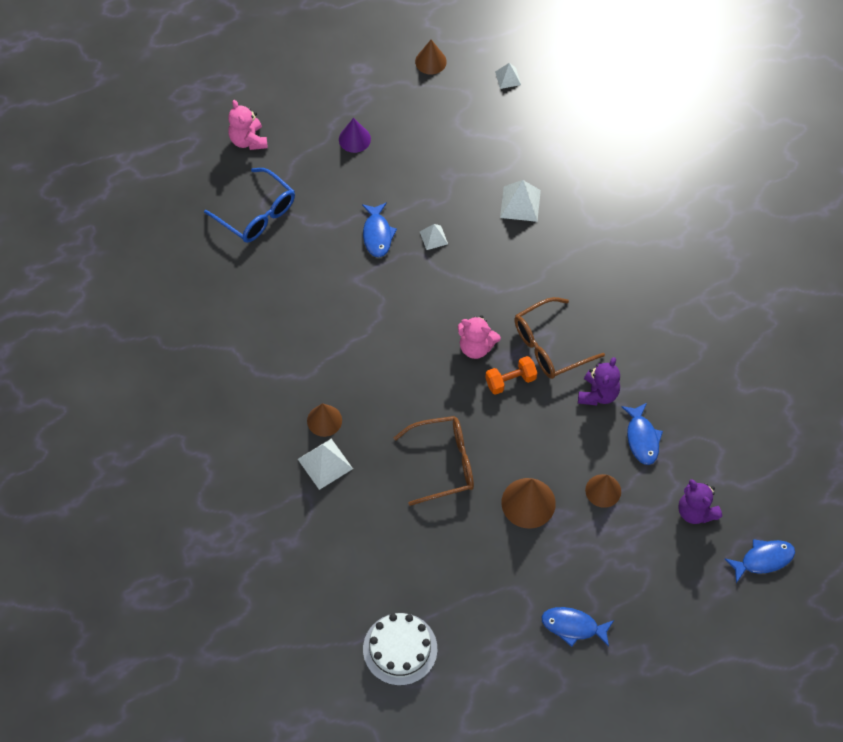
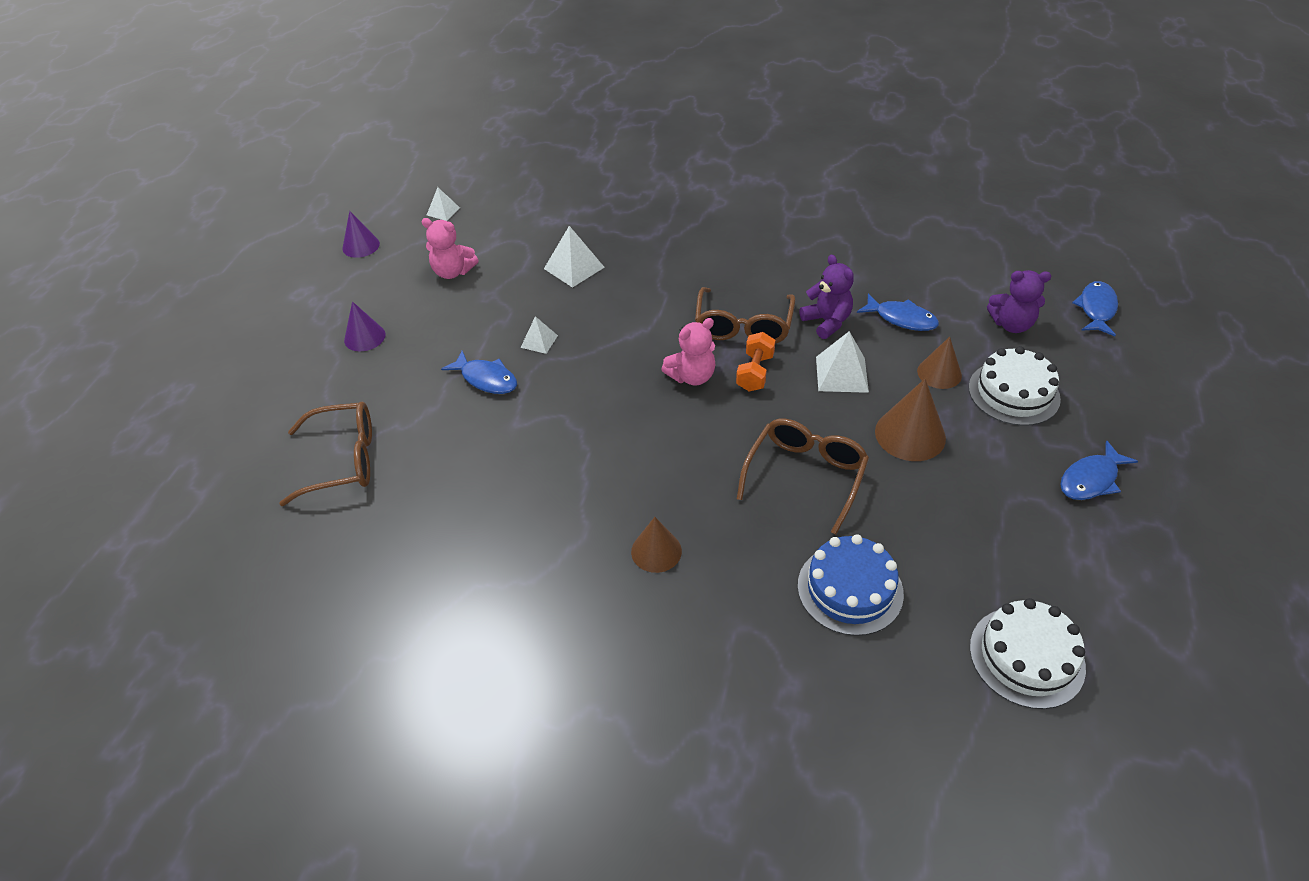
camera: 50 degrees left, 15 degrees down
(248, 140) = (254, 417): pink teddy bear -> pink teddy bear (453, 272)
(257, 214) = (342, 460): blue glasses -> brown glasses
(325, 463) = (713, 584): white pyramid -> white pyramid (841, 374)
(376, 535) = (850, 589): none -> blue cake
(430, 61) = (361, 246): brown cone -> purple cone
(621, 545) = (1013, 393): none -> white cake

